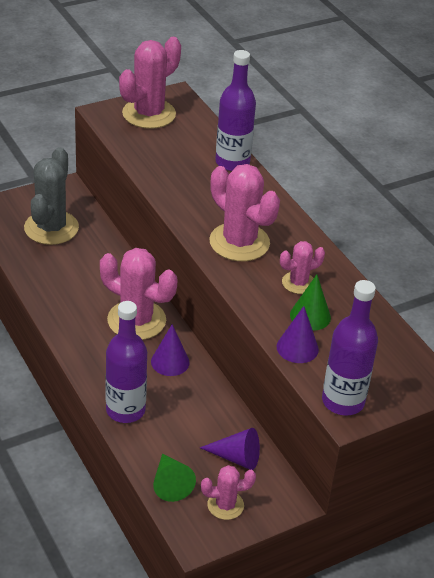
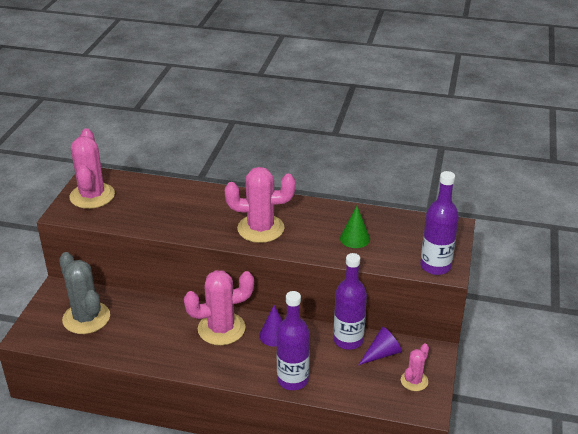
camera: 45 degrees left, 5 degrees down
(170, 483) = (374, 395): green cone -> none
(232, 162) = (186, 190): purple bottle -> purple bottle (348, 340)
(297, 348) = (375, 258): purple cone -> none
(298, 283) = (322, 227): pink cactus -> none

